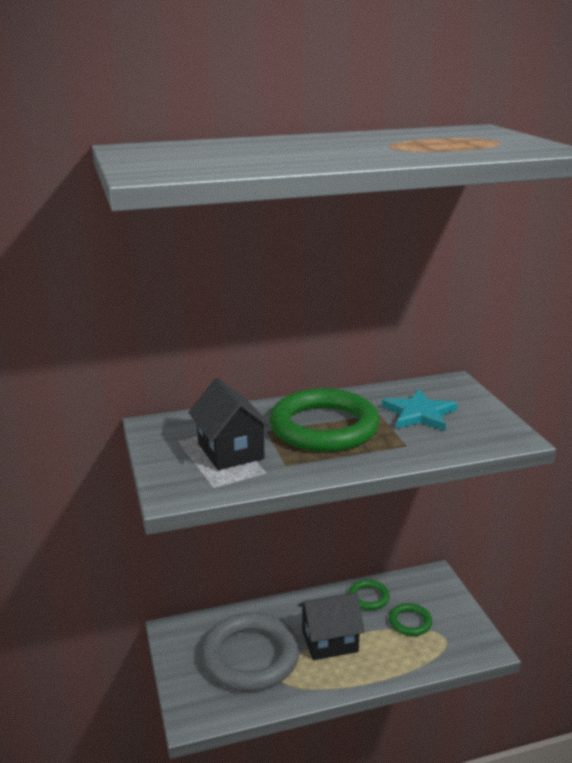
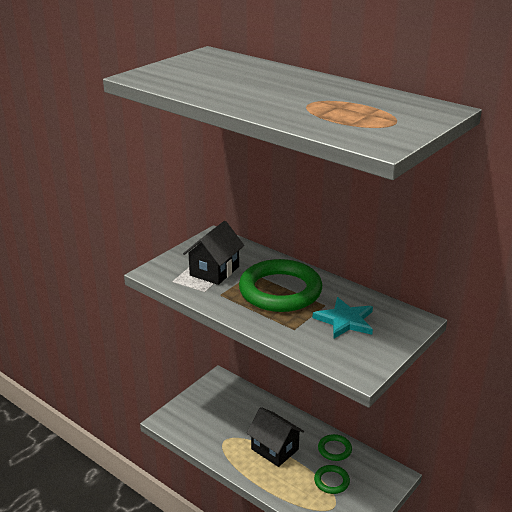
camera: 55 degrees right, 5 degrees up
(250, 656) = (229, 420): grey ring -> none

